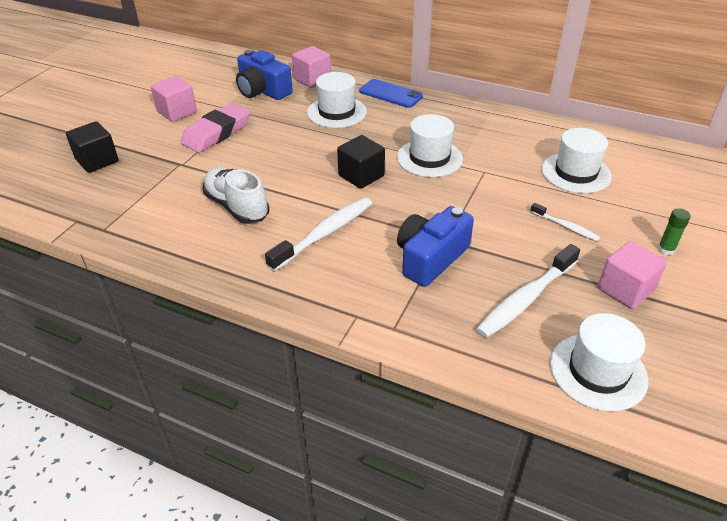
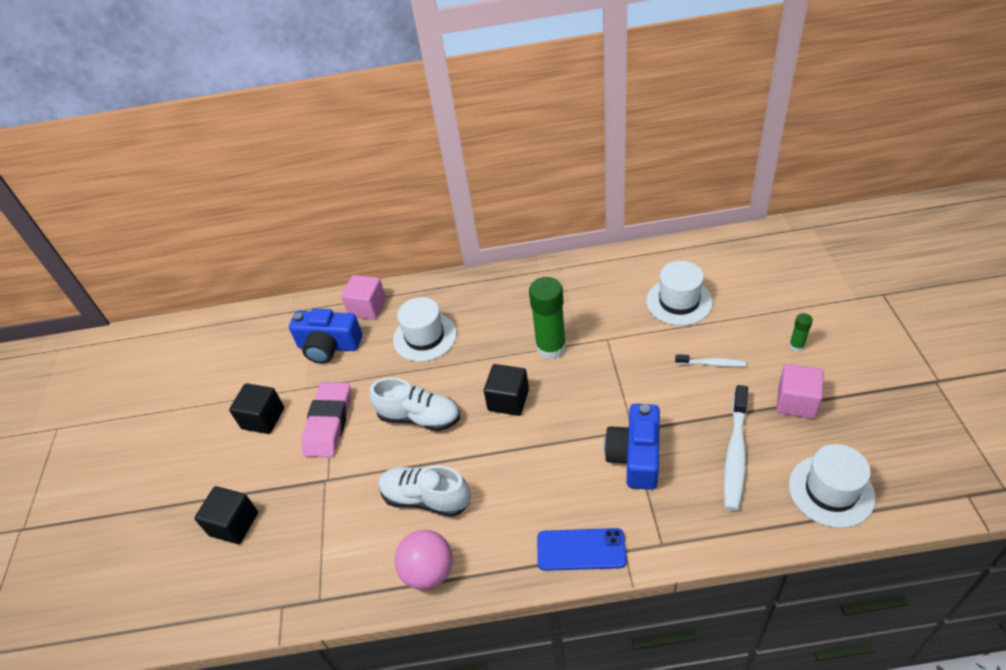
camera: 25 degrees left, 5 degrees up
(177, 112) = (263, 418): pink cube -> black cube
(192, 251) = (428, 571): none -> pink ball
(283, 157) = (419, 417): none -> white shoe
(325, 233) = (529, 482): white toothbrush -> none
(390, 94) = (457, 289): blue phone -> blue phone (581, 550)
(429, 158) = (551, 348): white hat -> green glue stick

